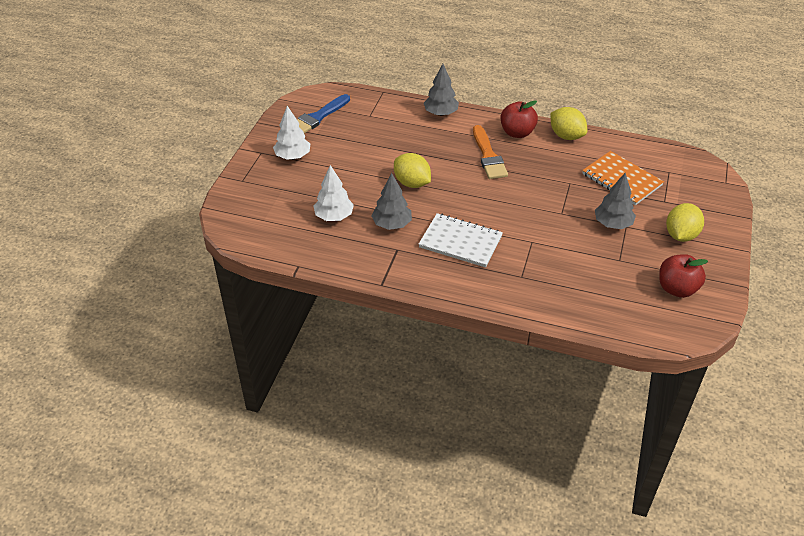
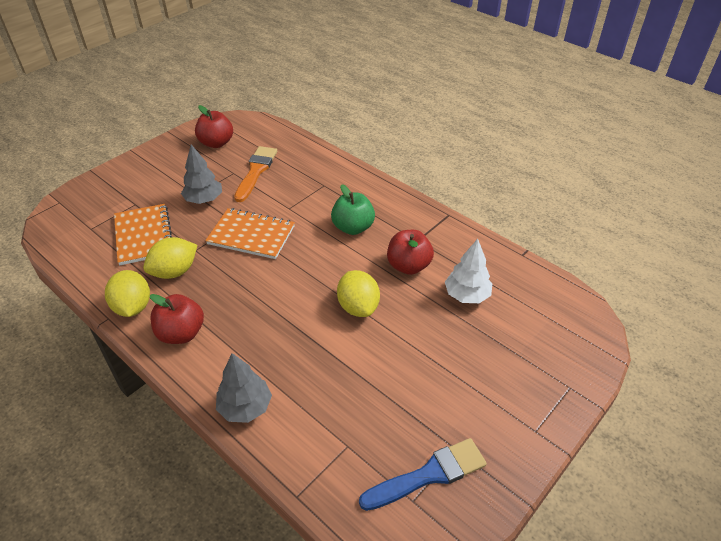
camera: 155 degrees left, 0 degrees up
(293, 156) = (490, 405): white tree -> none
(392, 224) = (408, 266): grey tree -> red apple
(460, 242) = (353, 227): white notebook -> green apple
(488, 156) = (245, 312): orange brush -> orange brush (256, 171)
(539, 207) = (251, 235): none -> orange notebook
(680, 235) = (162, 174): yellow lemon -> yellow lemon (174, 271)

